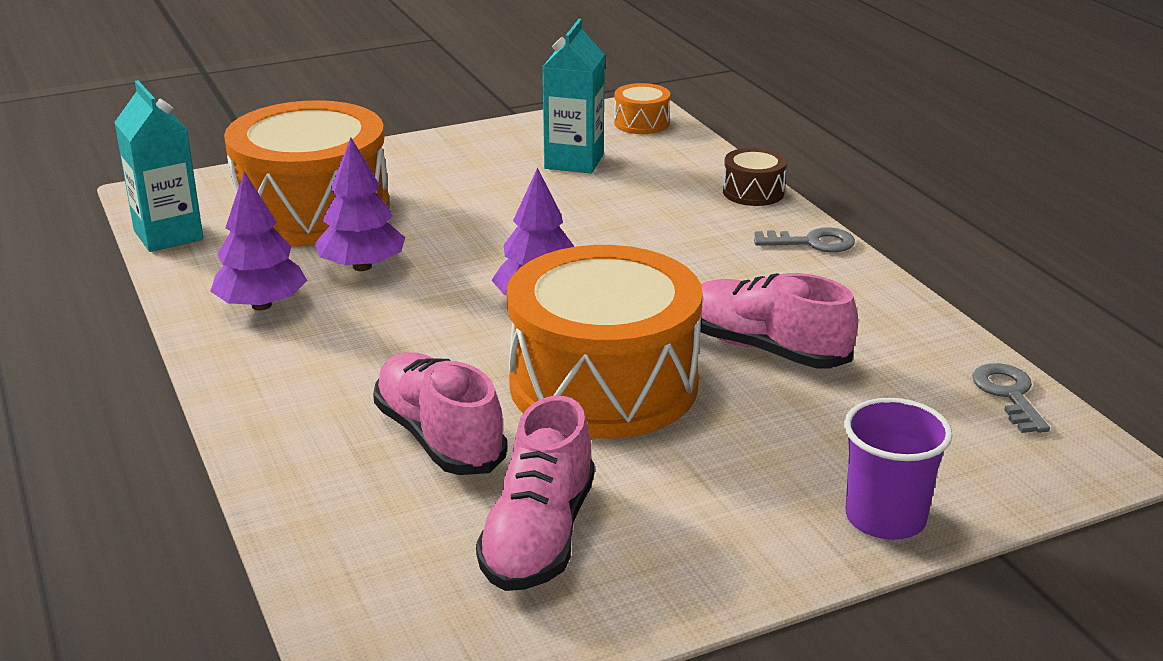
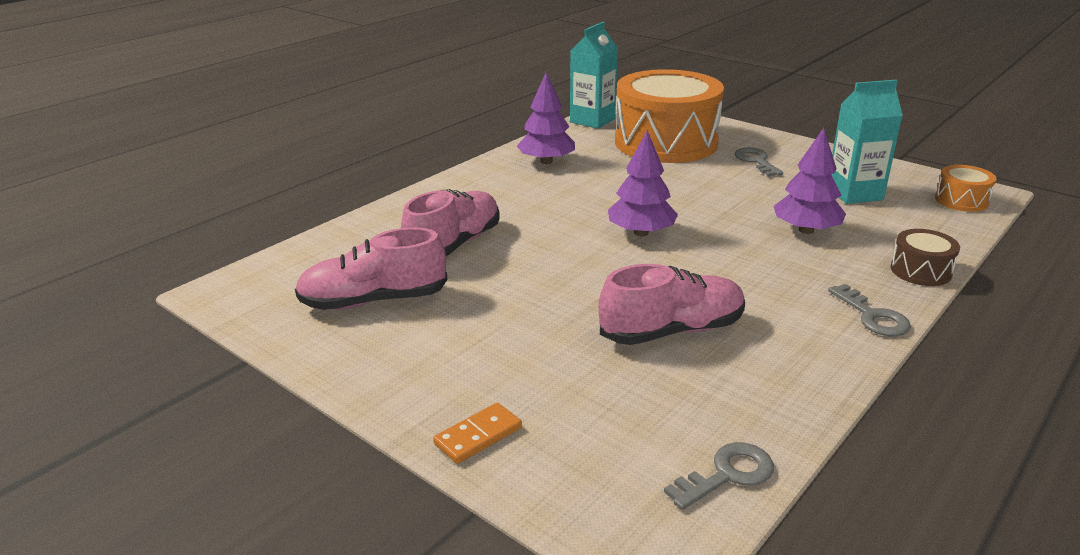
camera: 65 degrees right, 0 degrees up
(362, 266) = (619, 172): purple tree -> purple tree (806, 230)
(436, 179) = (756, 161): none -> grey key
(603, 384) = (559, 280): orange drum -> none
(765, 349) = (672, 331): pink shoe -> pink shoe turned 60 degrees clockwise
(885, 518) = (478, 436): purple cup -> orange domino

